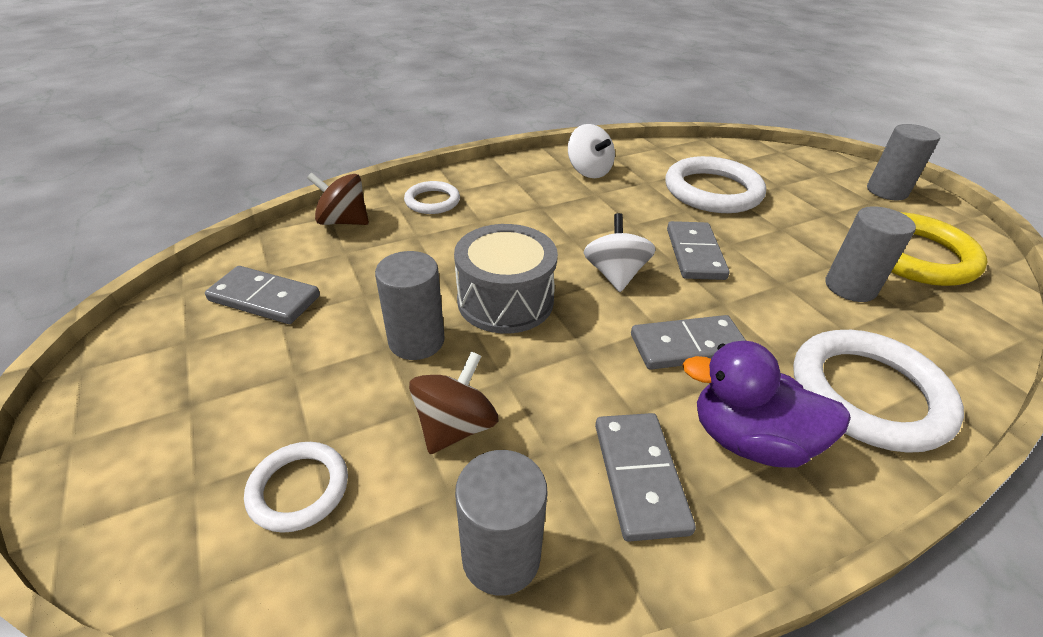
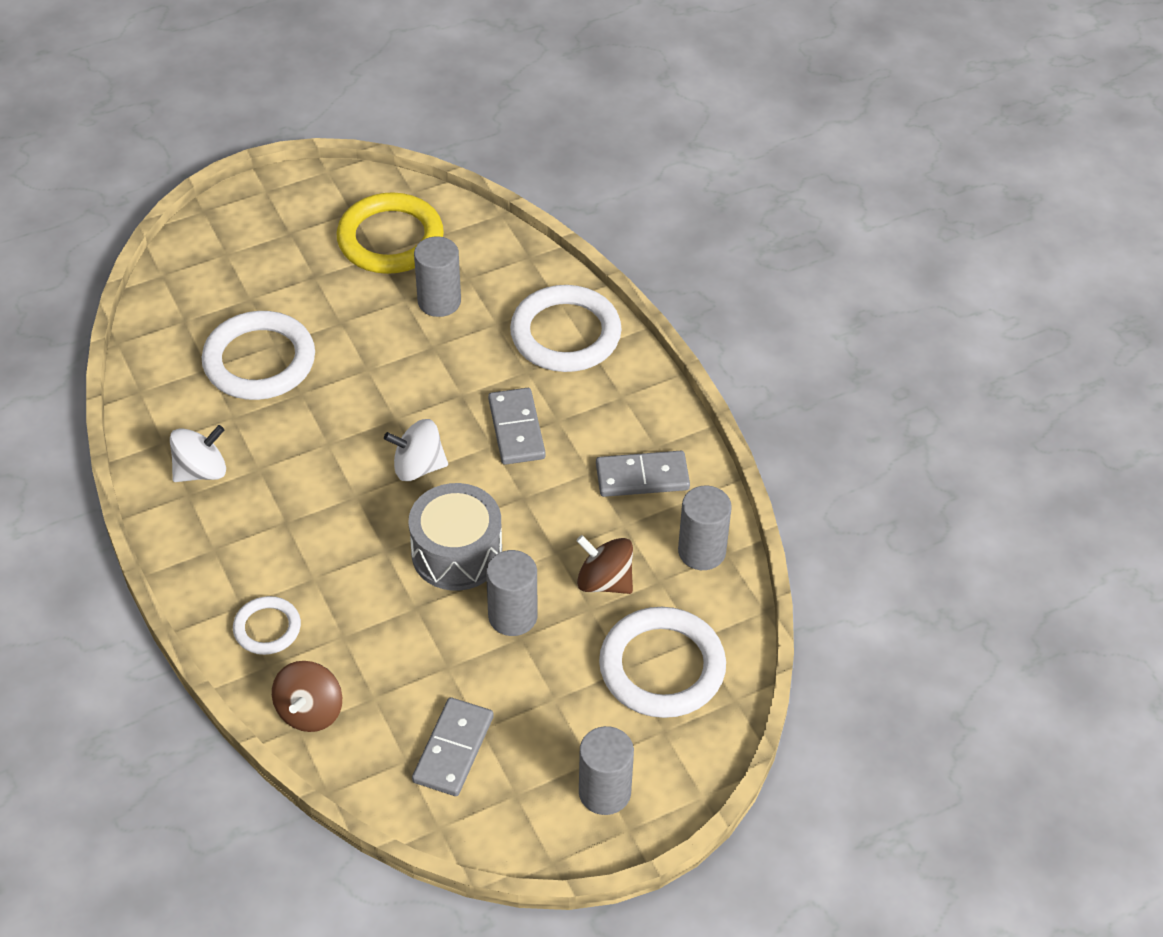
camera: 90 degrees left, 10 degrees up
(299, 489) = (662, 667): white ring -> white ring, size x1.85
(694, 253) = (384, 400): grey domino -> none
(749, 440) = (609, 412): purple duck -> none
(886, 191) = (270, 214): grey cylinder -> grey cylinder (604, 792)

